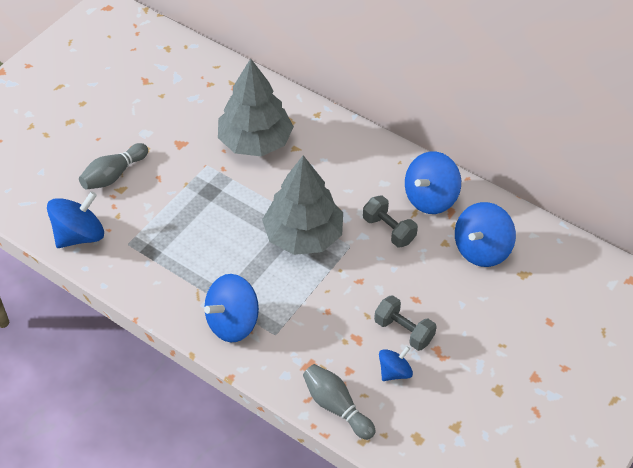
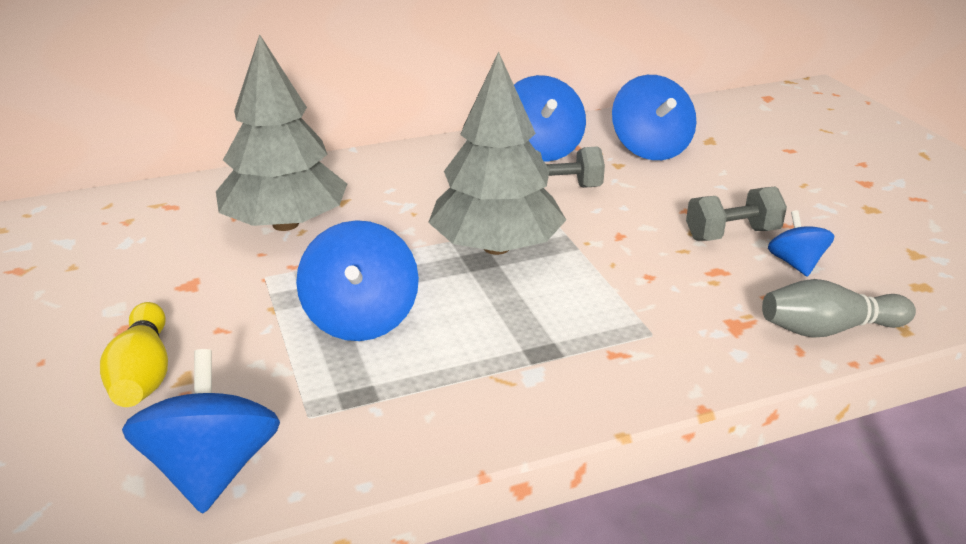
camera: 55 degrees left, 20 degrees down
(114, 175) = (143, 374): grey bowling pin -> yellow bowling pin
(232, 322) = (593, 365): blue spinning top -> blue spinning top (361, 319)

